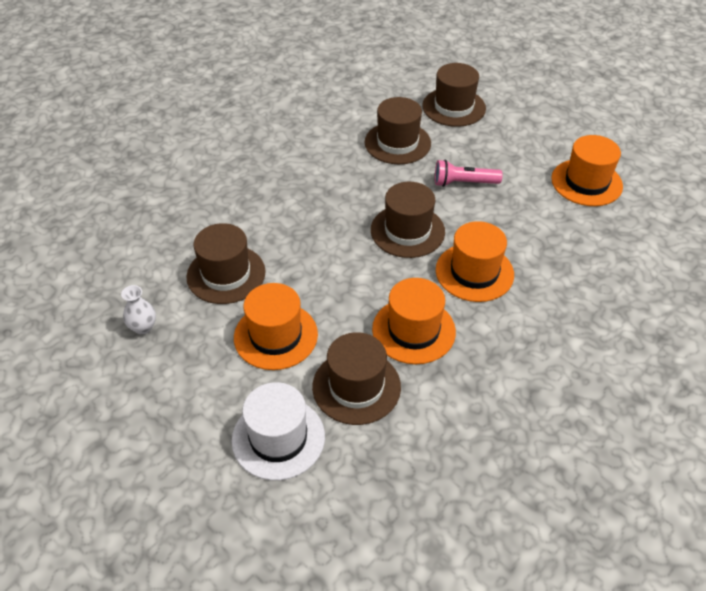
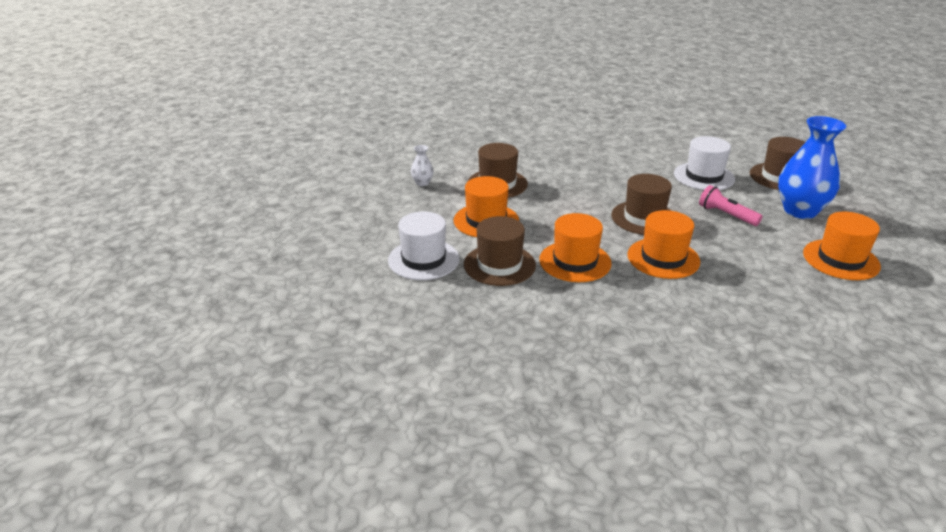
camera: 45 degrees right, 15 degrees down
(397, 143) = (704, 176): brown hat -> white hat
(507, 142) = (800, 211): none -> blue vase

